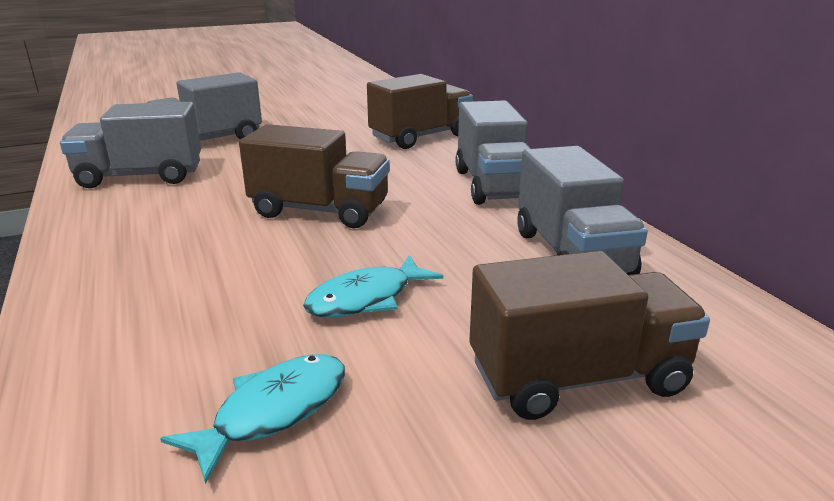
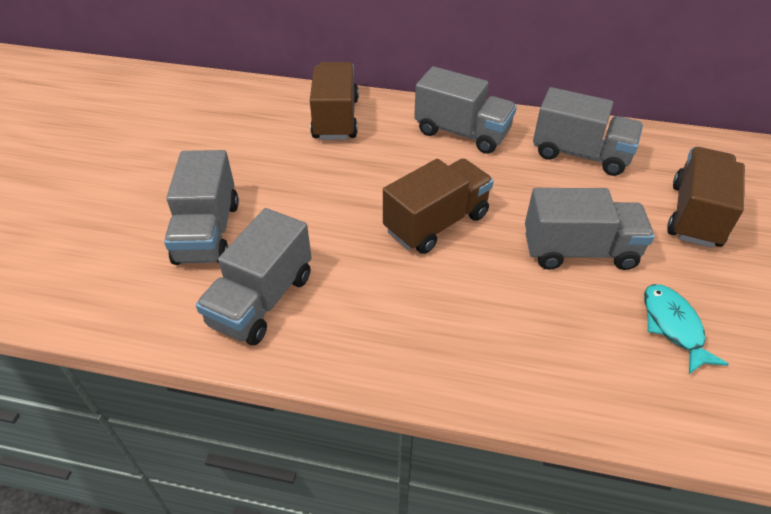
camera: 55 degrees left, 20 degrees up
(366, 298) = (579, 251): turquoise fish -> grey truck

